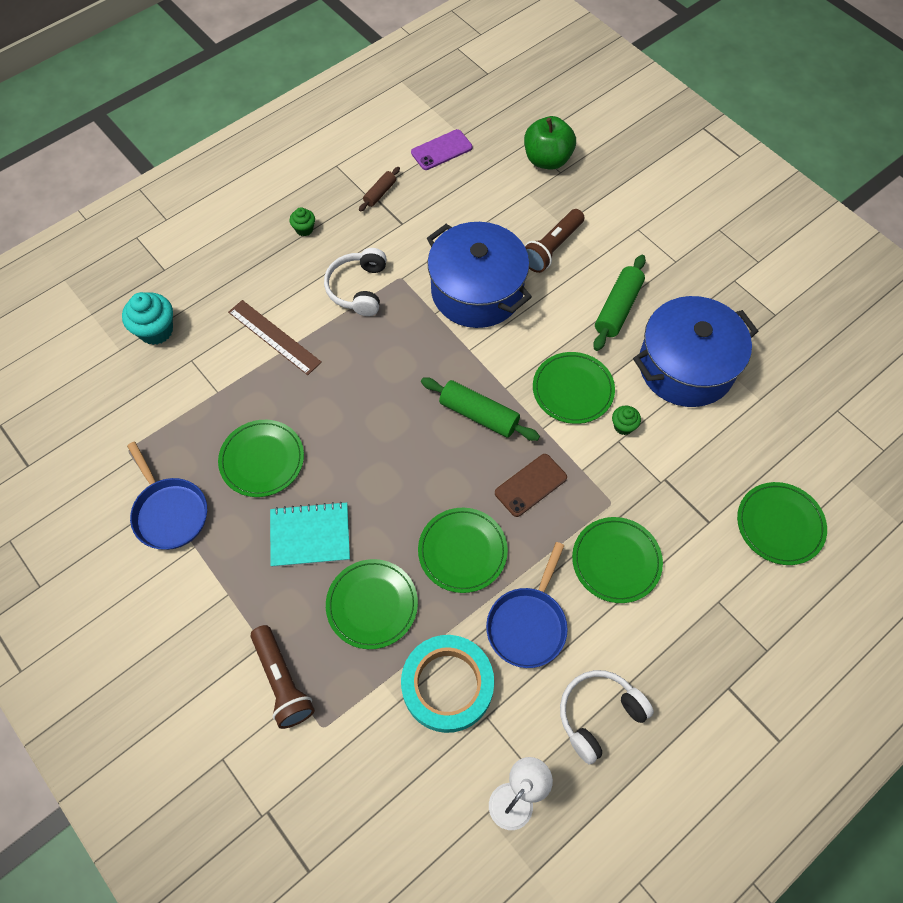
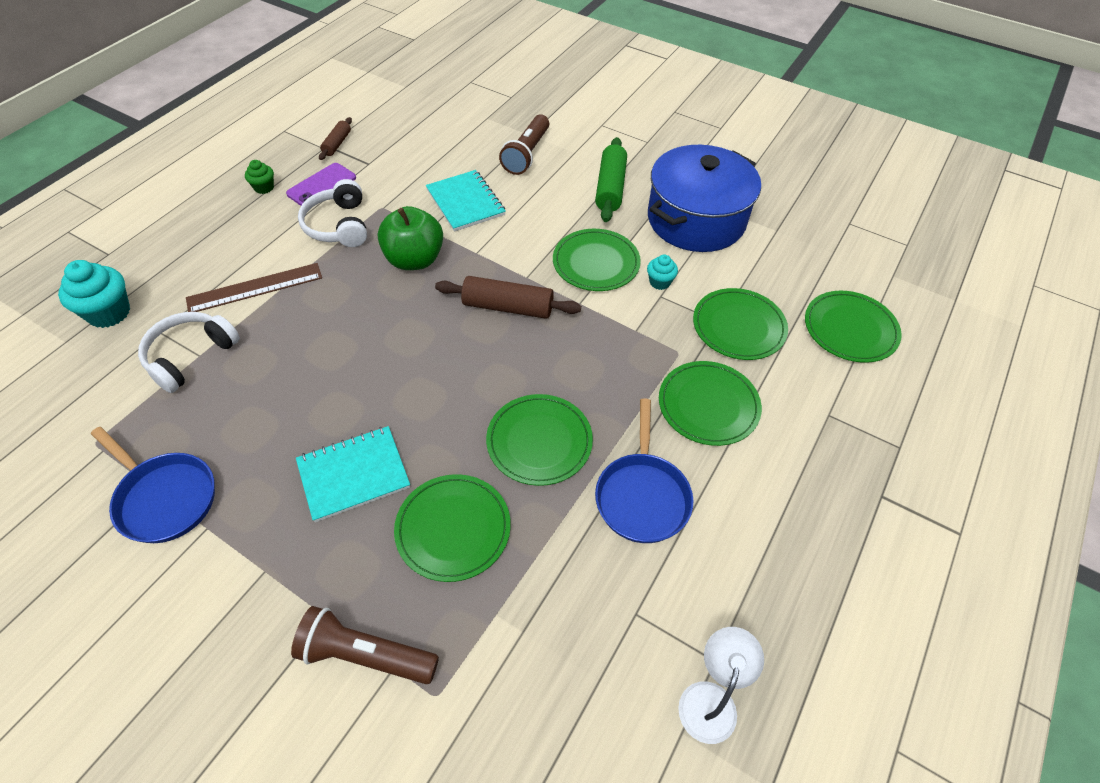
camera: 20 degrees left, 10 degrees down
(262, 460) = (272, 410): green plate -> green plate (738, 326)
(274, 337) = (255, 288): brown ruler -> brown ruler turned 45 degrees counterclockwise
(282, 681) = (365, 655): brown flashlight -> brown flashlight turned 150 degrees clockwise
(441, 150) = (389, 100): purple phone -> purple phone (321, 186)
(447, 685) = (576, 592): turquoise tape -> none
(477, 291) = (465, 202): blue pot -> turquoise notebook
(479, 415) = (508, 307): green rolling pin -> brown rolling pin
(530, 485) = (588, 357): brown phone -> none
(547, 160) = (494, 90): green apple -> green apple (414, 260)
(598, 715) = (761, 568): white headphones -> white headphones (190, 356)
(623, 426) = (659, 282): green cupcake -> turquoise cupcake

